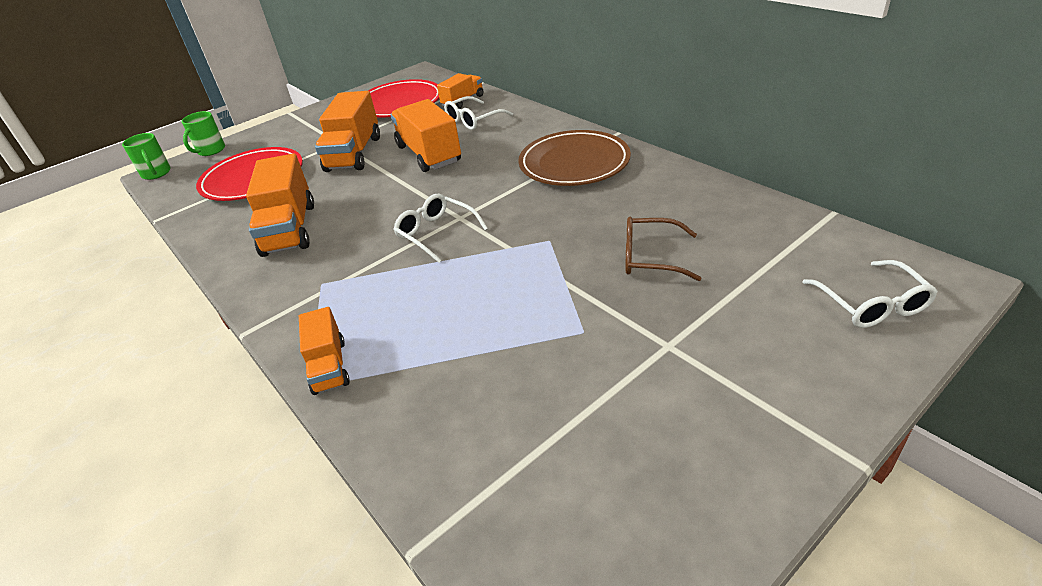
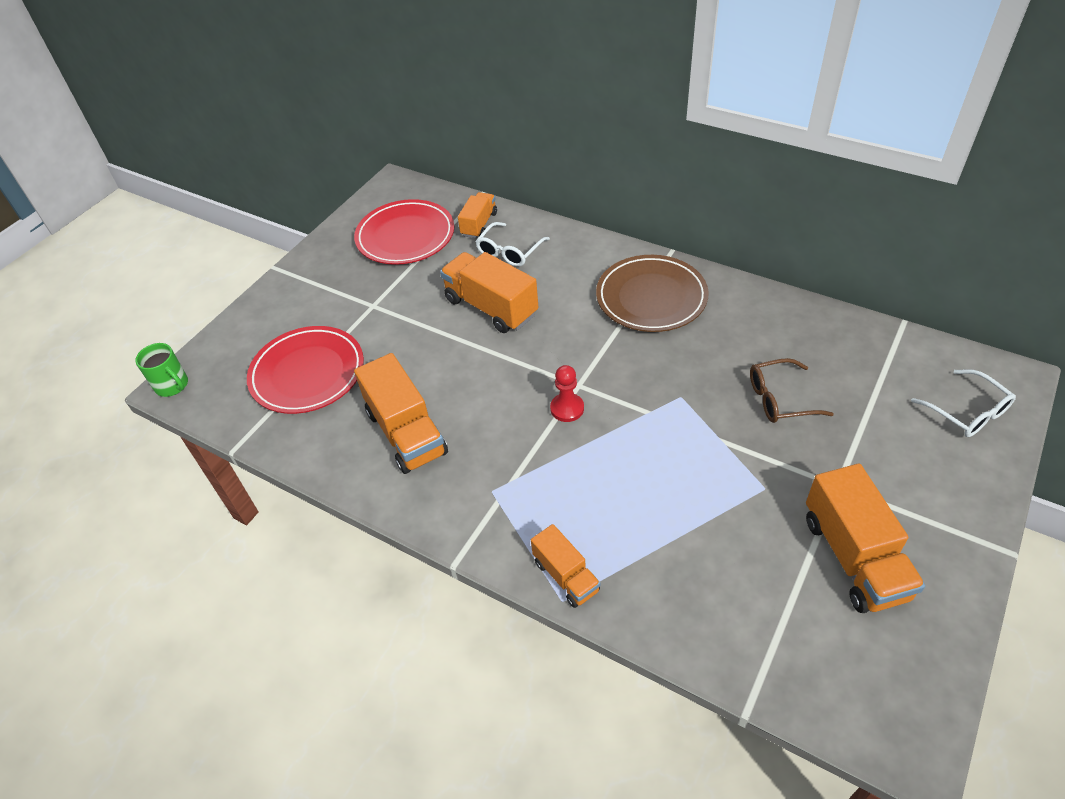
camera: 20 degrees left, 10 degrees up
(210, 150) = (216, 340): green mug -> none
(354, 154) = (404, 319): orange truck -> orange truck (854, 557)
(436, 233) = (567, 408): white glasses -> red pawn

